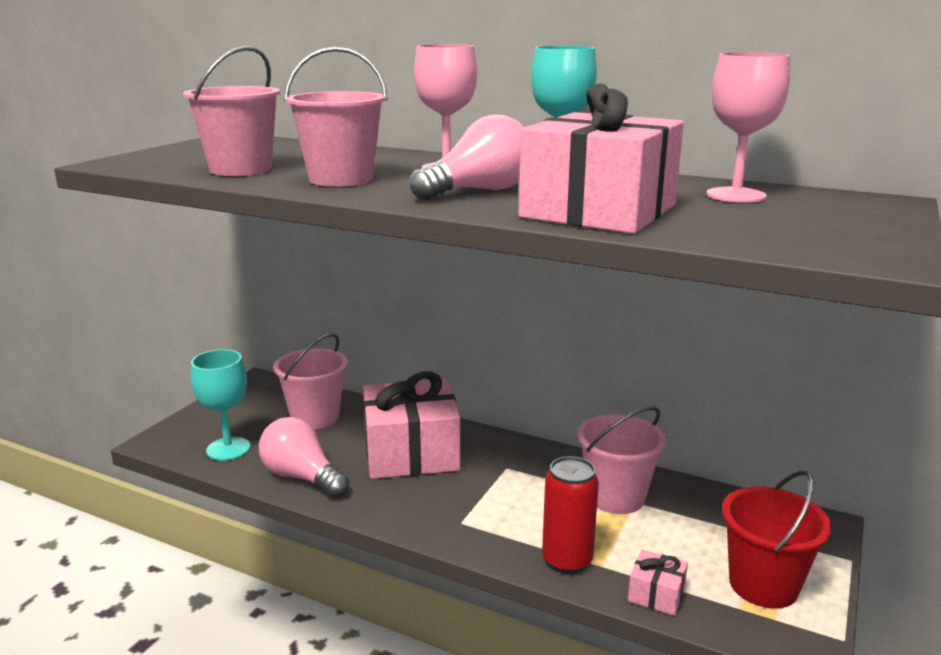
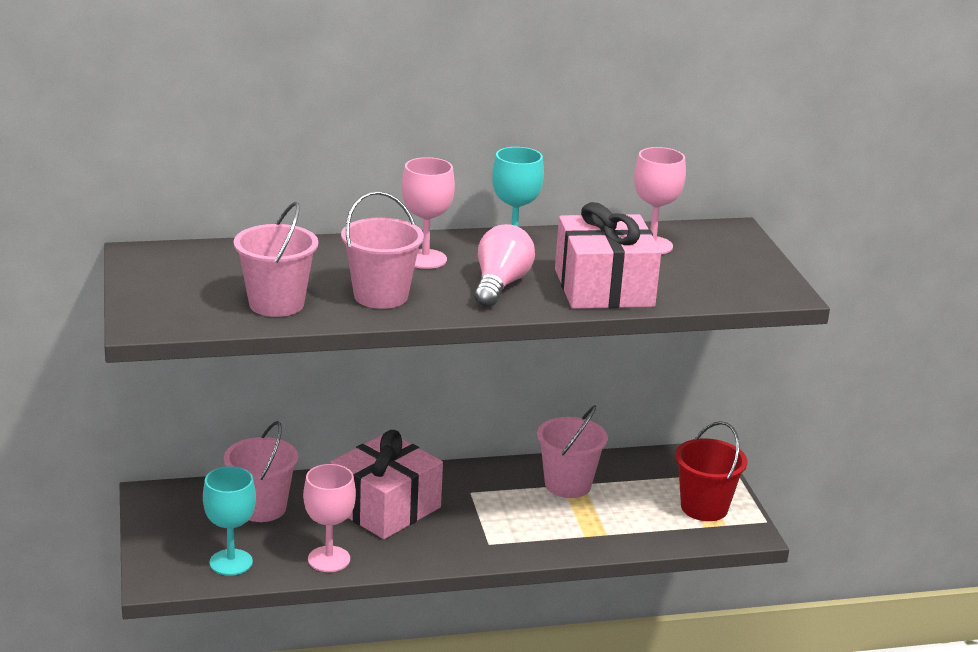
camera: 40 degrees left, 5 degrees up
(302, 477) = (329, 559): pink light bulb -> pink goblet
(567, 560) = (583, 540): red can -> none
(656, 594) = (654, 538): pink gift -> none

